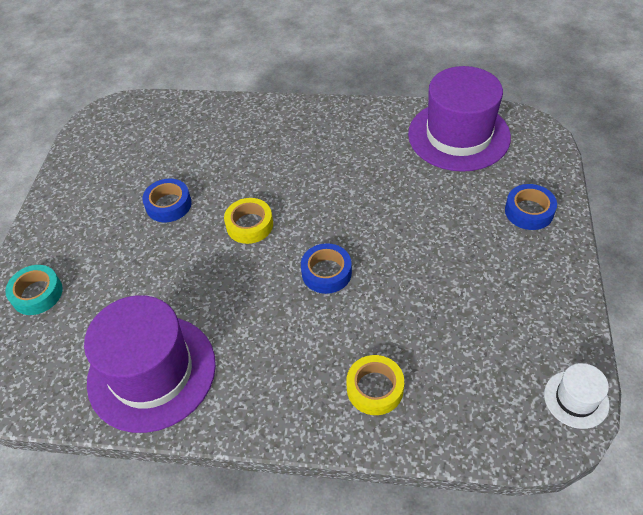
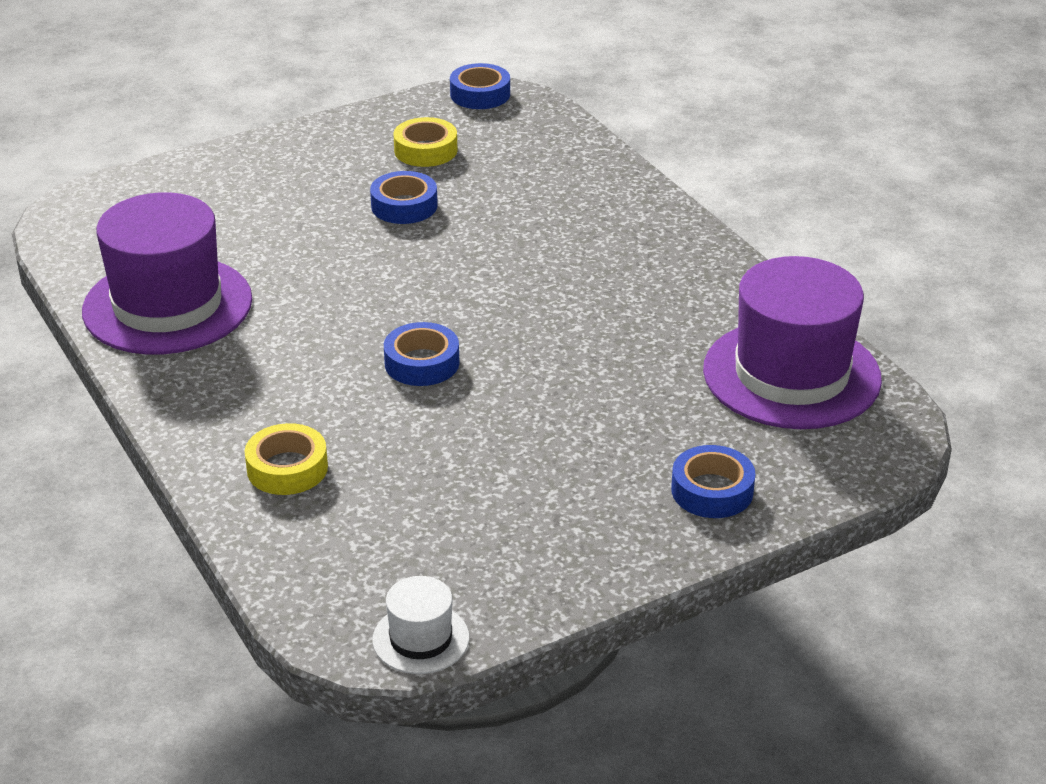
camera: 50 degrees right, 15 degrees down
(37, 294) = (195, 186): turquoise tape -> none
(97, 119) = (480, 94): none -> blue tape
(249, 225) = (435, 275): yellow tape -> yellow tape (425, 150)

